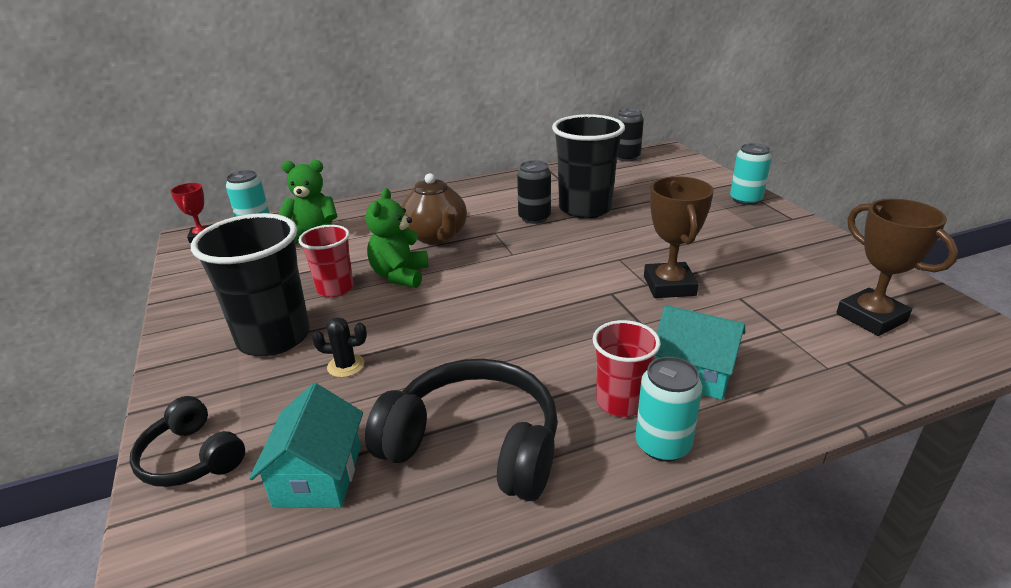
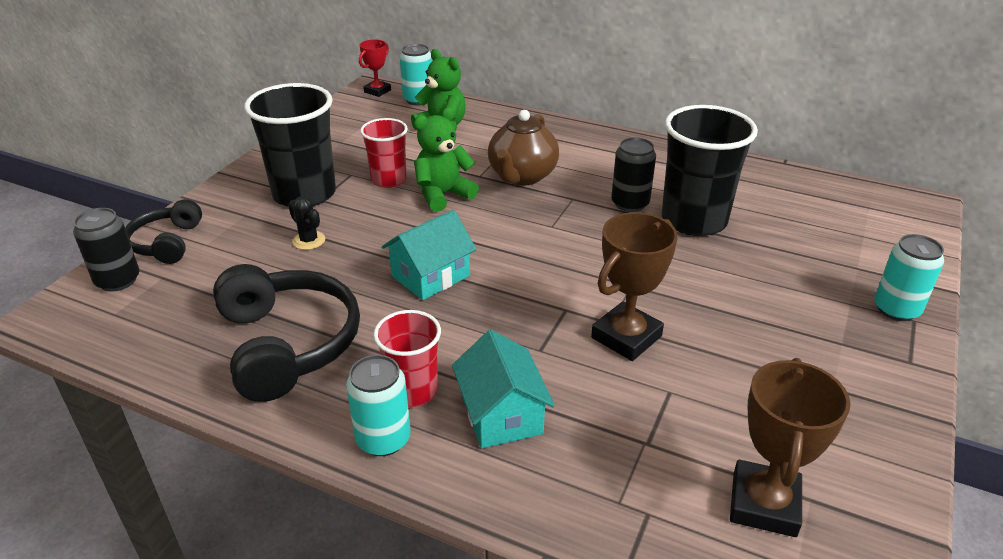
camera: 45 degrees right, 5 degrees up
(318, 475) = (196, 298): turquoise house -> turquoise house (430, 276)
(626, 157) = (851, 188): black can -> black can (118, 280)

